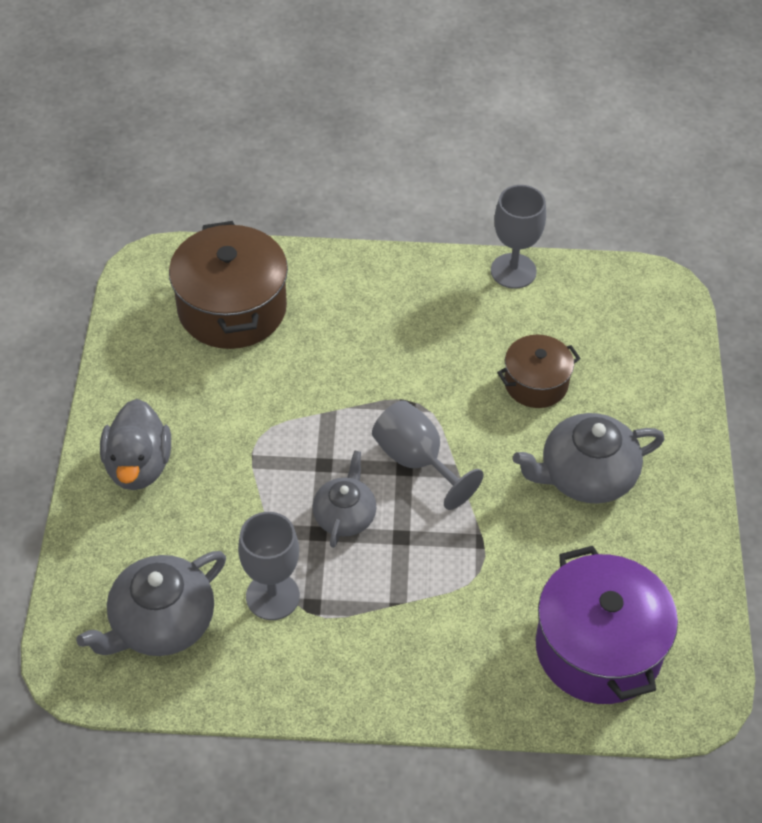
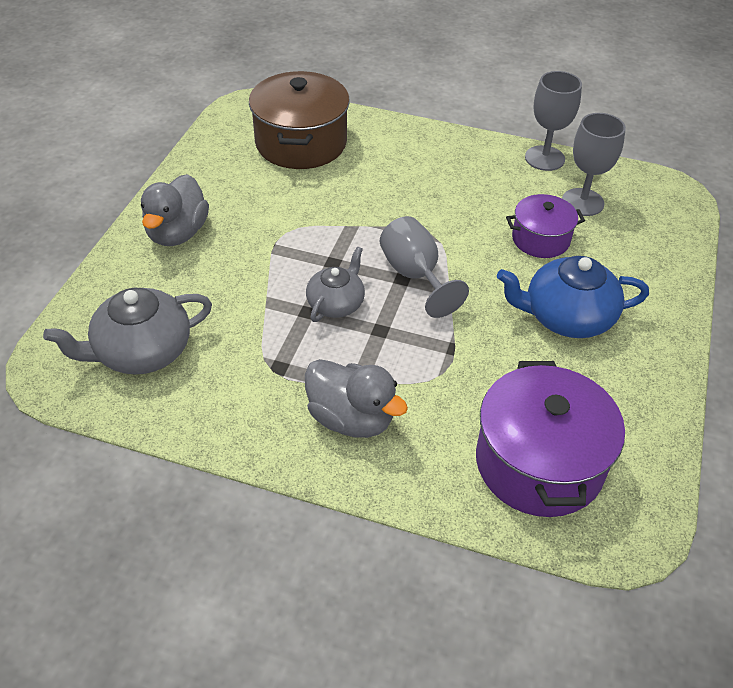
camera: 15 degrees right, 5 degrees down
(272, 596) = (247, 352): grey goblet -> grey goblet (582, 202)
(404, 646) = (351, 418): none -> grey duck
(536, 383) = (540, 239): brown pot -> purple pot
(586, 475) = (567, 317): grey teapot -> blue teapot

